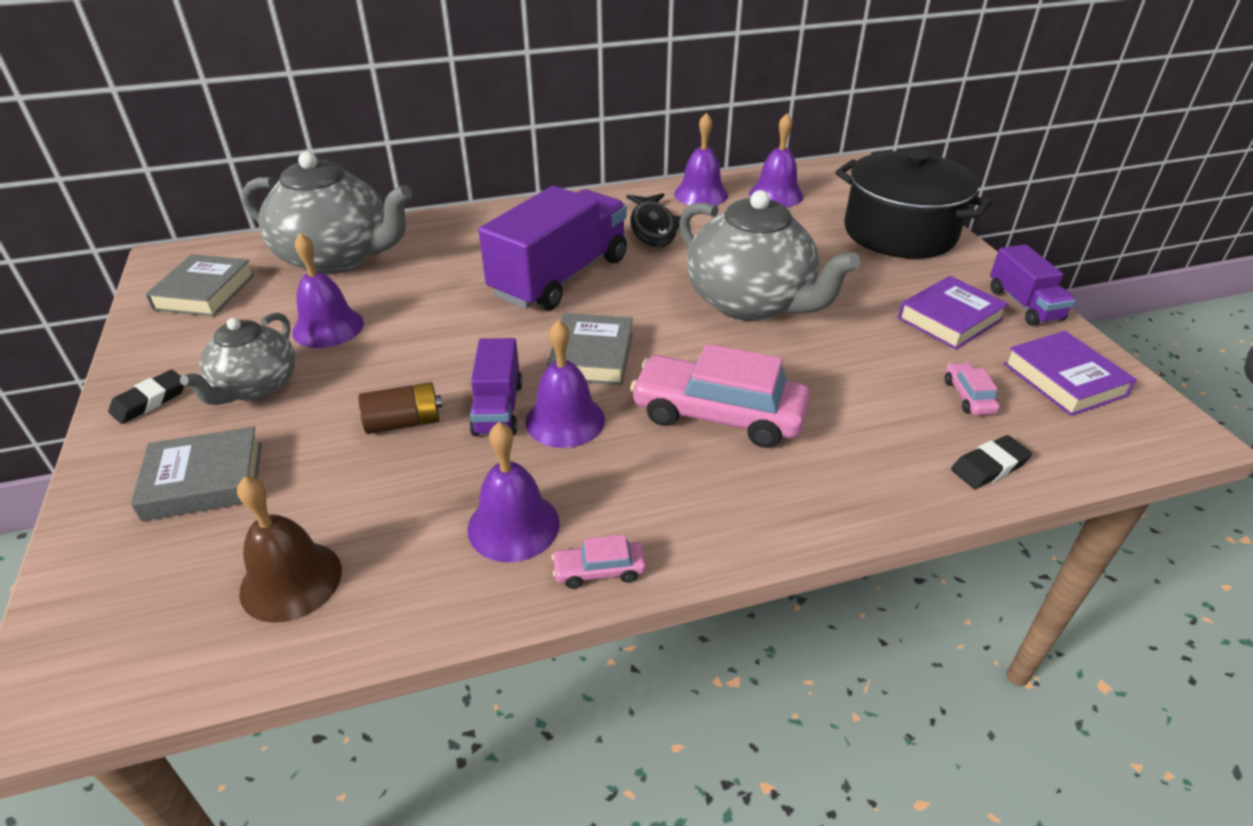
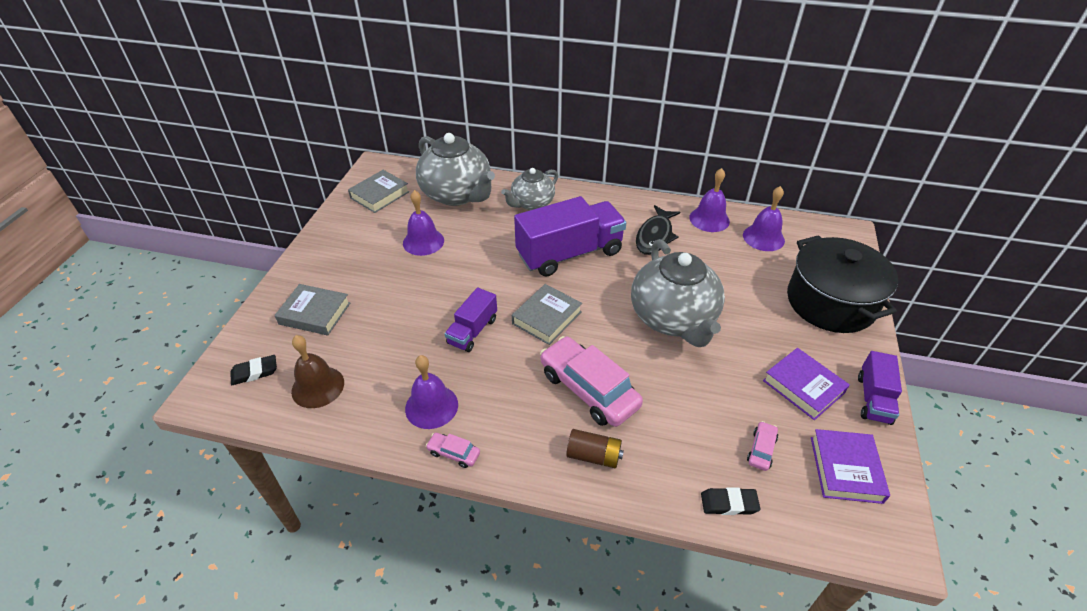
camera: 30 degrees right, 5 degrees up
(150, 401) = (318, 256): black eraser -> black eraser (254, 372)
(256, 387) = (368, 267): grey teapot -> grey teapot (532, 203)
(404, 422) = (421, 319): brown battery -> brown battery (593, 456)
(565, 420) = (501, 354): purple bell -> none
(949, 319) = (803, 387): purple book -> purple book turned 60 degrees clockwise

